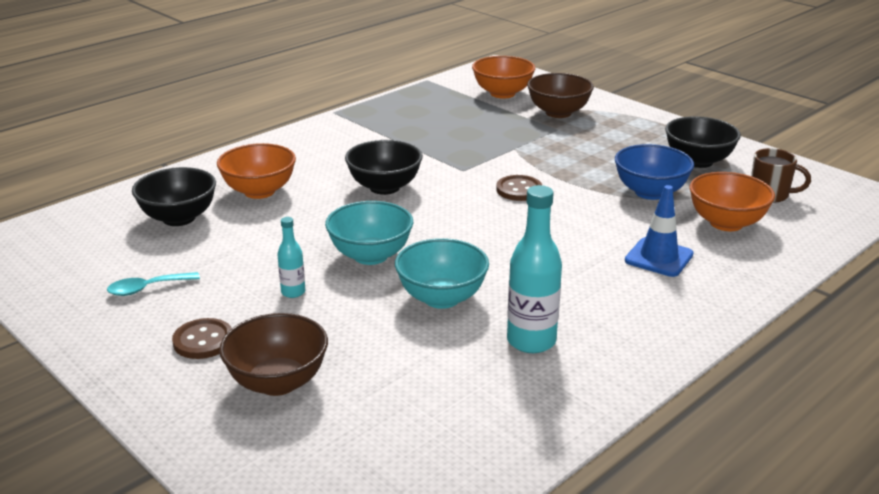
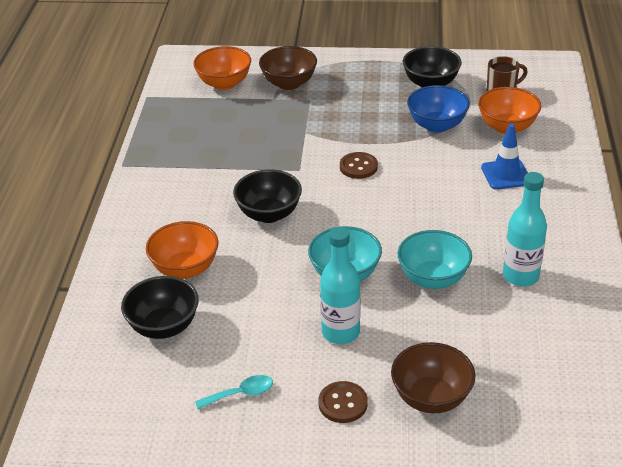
camera: 40 degrees left, 10 degrees up
(147, 288) = (240, 394): turquoise spoon -> turquoise spoon turned 135 degrees counterclockwise
(293, 292) = (340, 332): turquoise bottle -> turquoise bottle, size x1.88

